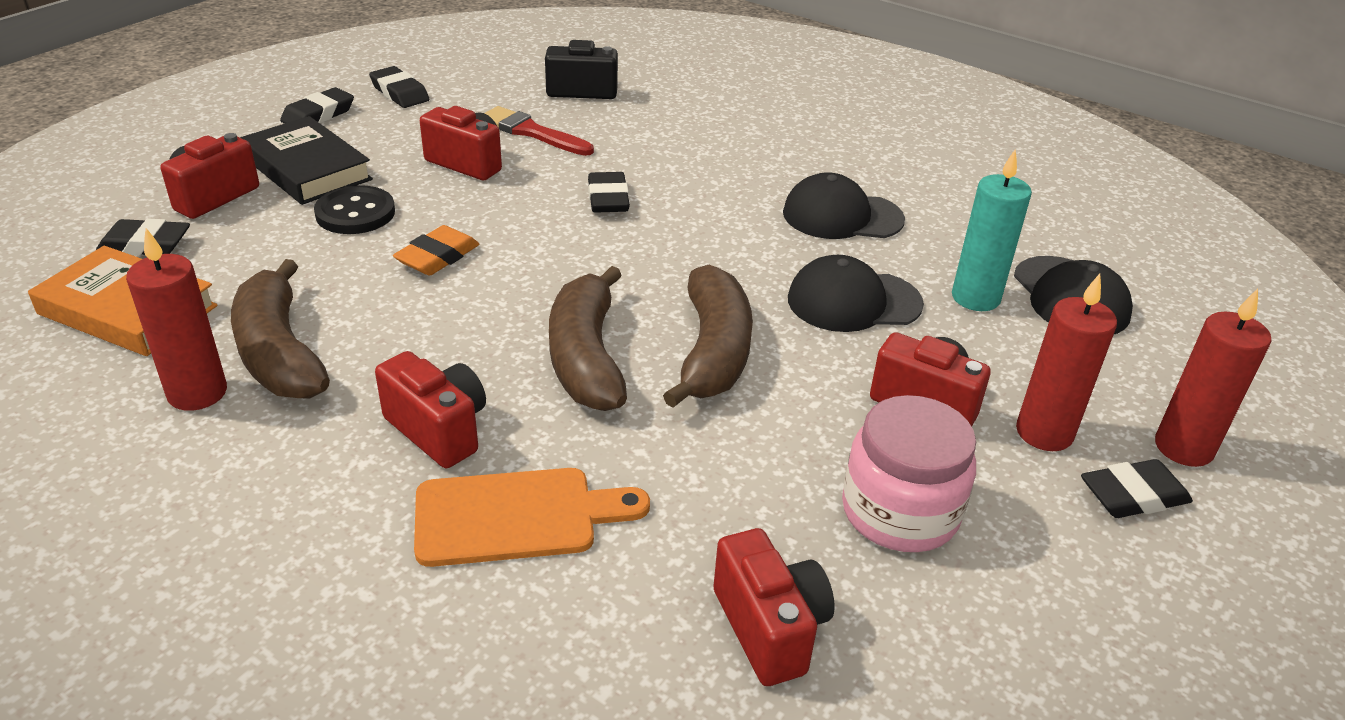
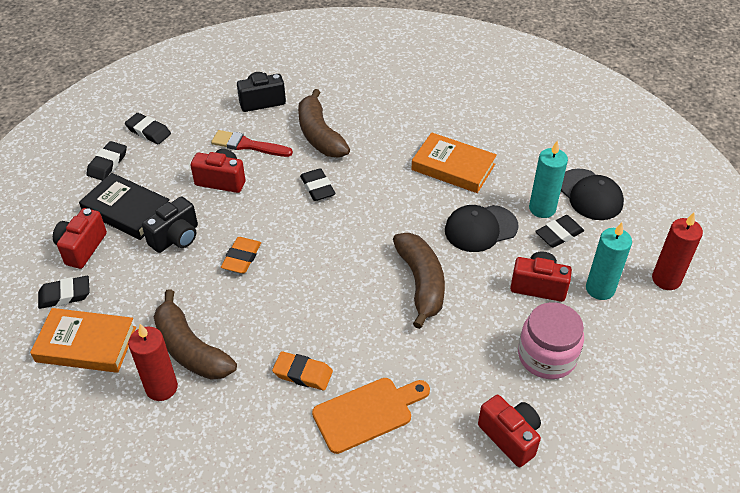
camera: 15 degrees left, 10 degrees up
(355, 213) = (176, 238): black button -> black camera
(438, 430) = (303, 373): red camera -> orange eraser
(586, 357) = (357, 305): brown banana -> brown banana (319, 135)
(842, 216) = (453, 167): black cap -> orange book
(1044, 433) = (600, 289): red candle -> turquoise candle
(1133, 495) = (649, 315): black eraser -> black eraser (559, 234)

